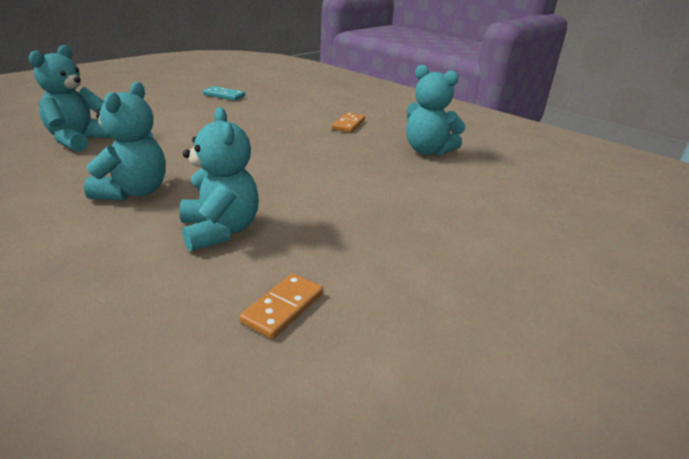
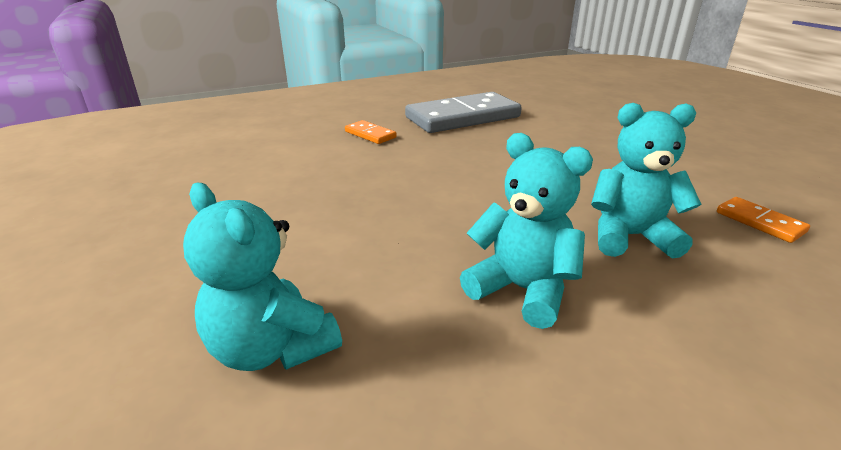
camera: 65 degrees left, 0 degrees up
(224, 95) = (174, 189): turquoise domino -> none
(427, 151) = (462, 117): turquoise teddy bear -> grey domino

